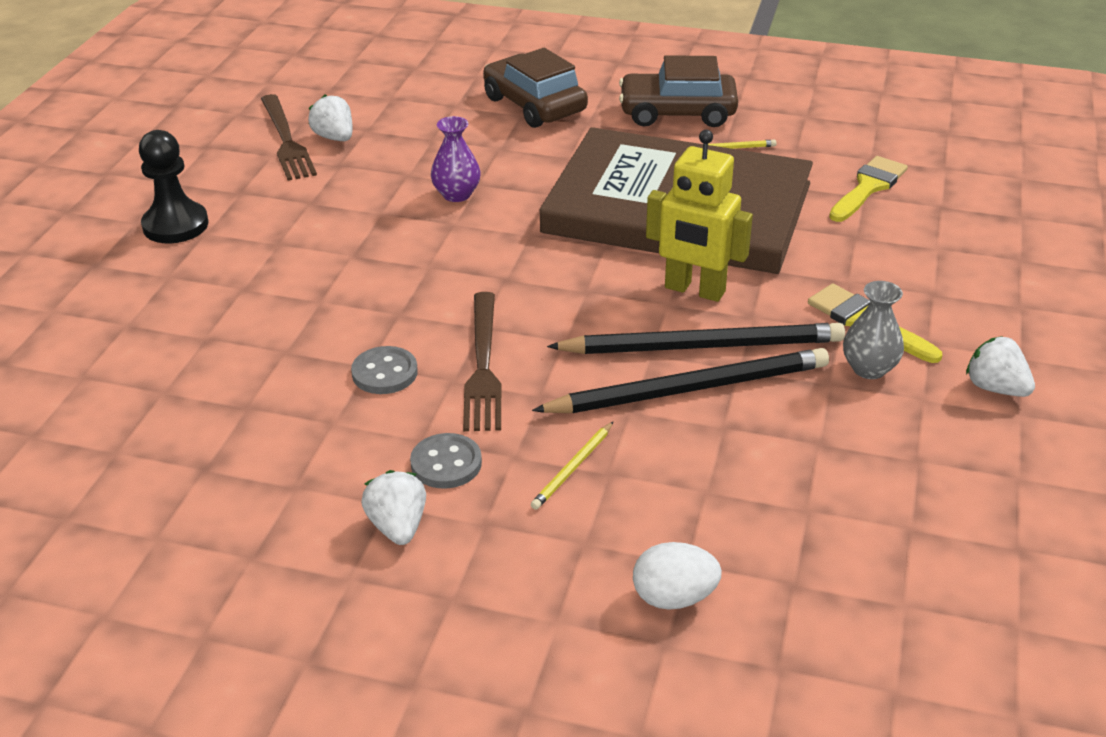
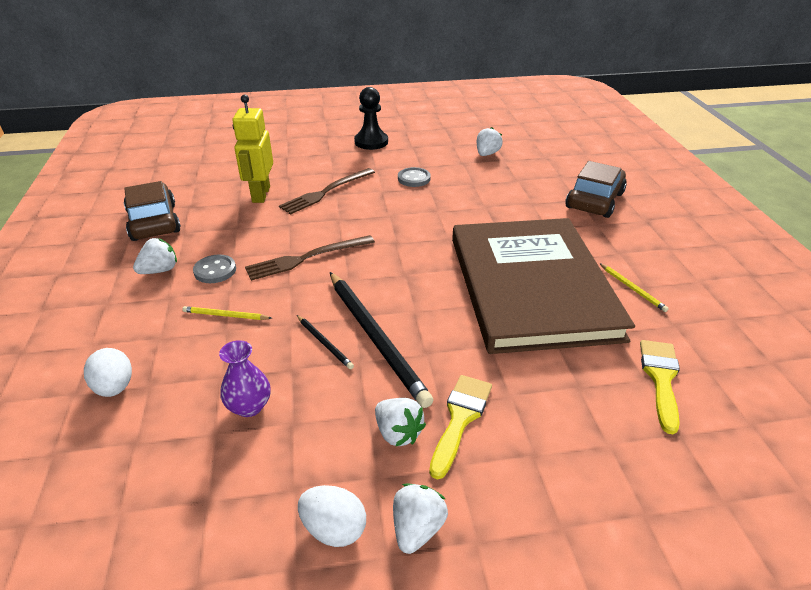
camera: 65 degrees right, 0 degrees up
(286, 140) = (470, 143): brown fork -> brown fork (326, 192)
(384, 373) = (284, 230): grey button -> grey button (414, 178)
(456, 194) = (467, 203): purple vase -> purple vase (249, 406)
(677, 113) = (655, 256): brown car -> brown car (154, 222)
(689, 389) = (324, 343): black pencil -> black pencil, size x0.45
(694, 290) = (438, 318): yellow robot -> yellow robot (260, 194)
(868, 187) = (661, 378): yellow brush -> yellow brush turned 90 degrees counterclockwise
(869, 369) = (398, 433): grey vase -> white strawberry
(979, 441) = (334, 529): none -> white egg

